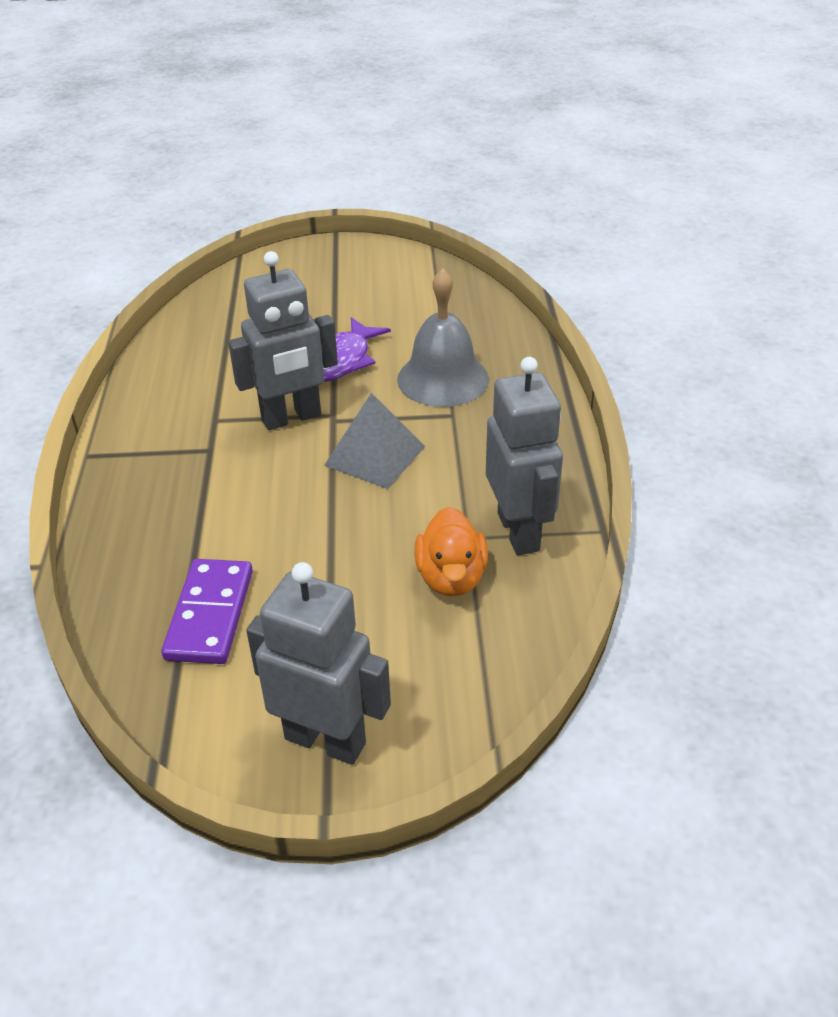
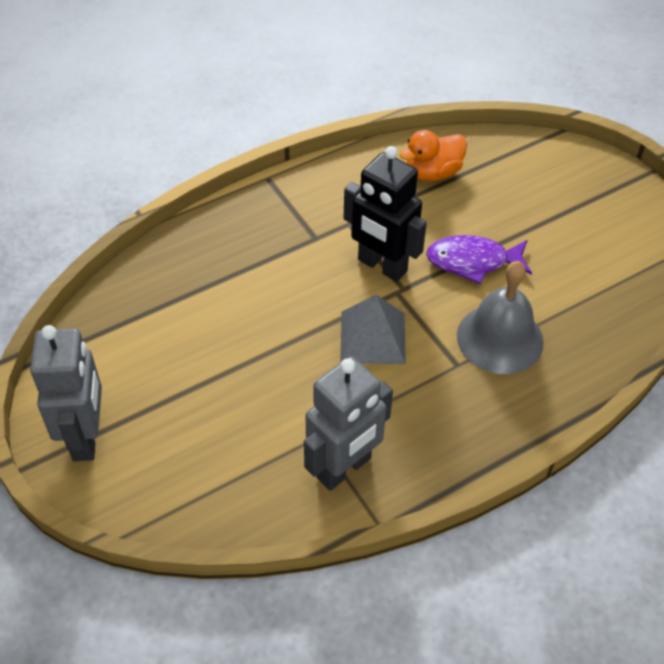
camera: 60 degrees right, 10 degrees up
(209, 614) = (159, 322): purple domino -> none
(291, 418) = (381, 266): grey robot -> black robot
(451, 577) = (269, 444): orange duck -> orange duck (432, 173)

